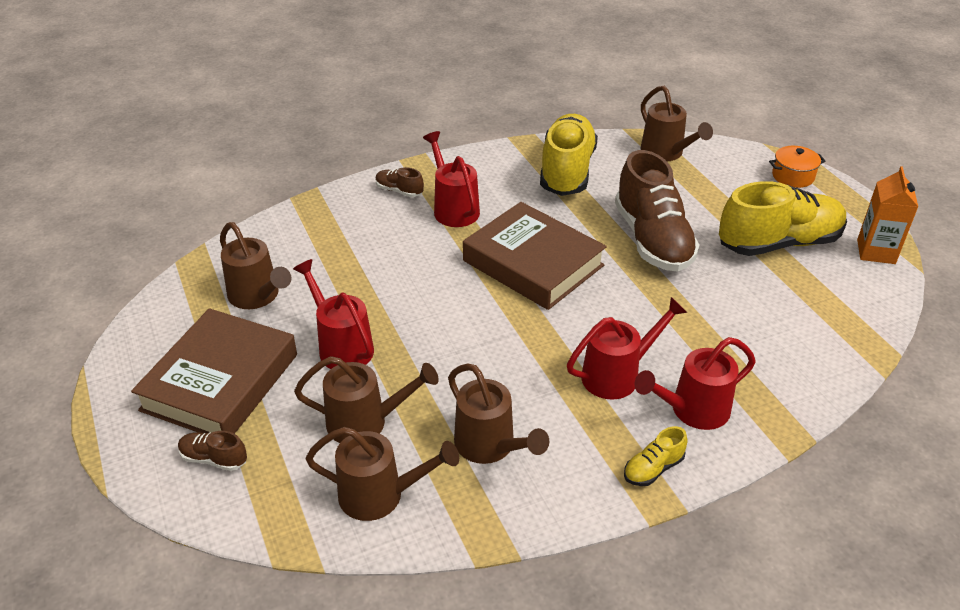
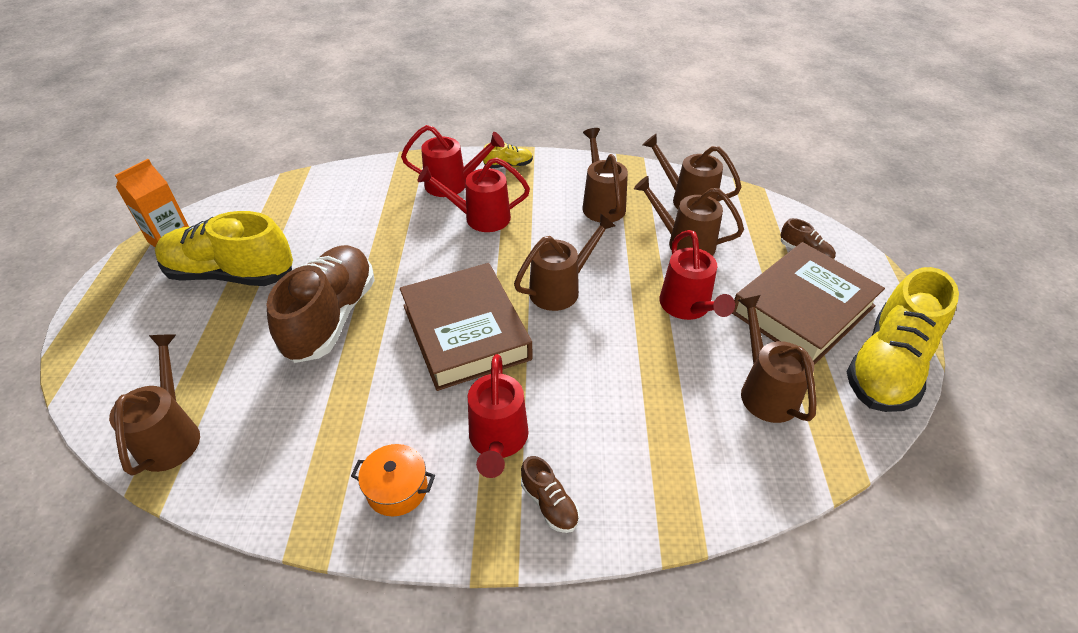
camera: 155 degrees left, 5 degrees up
(475, 325) = (561, 288): none -> brown watering can
(567, 171) = (316, 452): yellow shoe -> yellow shoe (888, 366)
(793, 176) = (100, 342): orange pot -> orange pot (397, 489)

